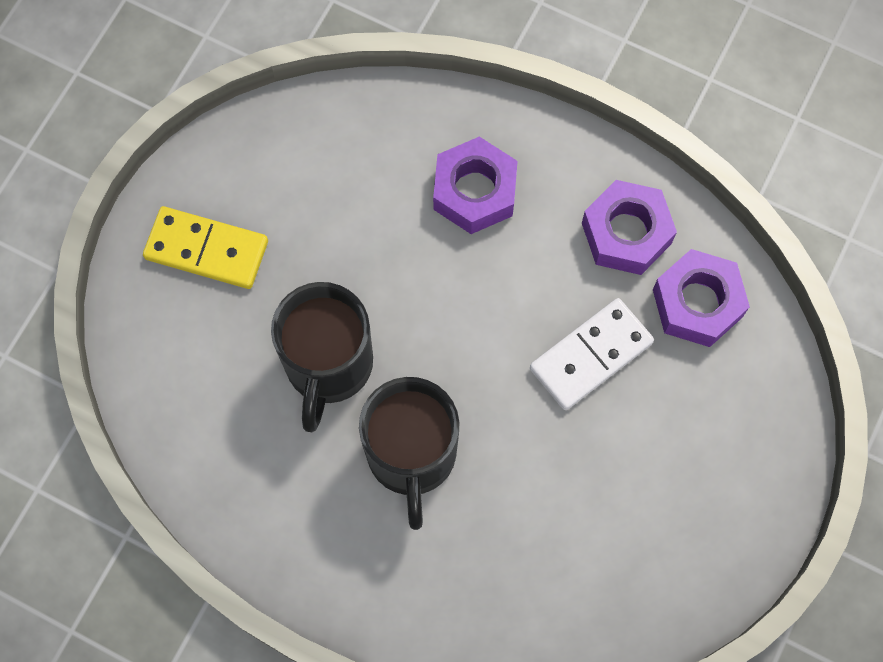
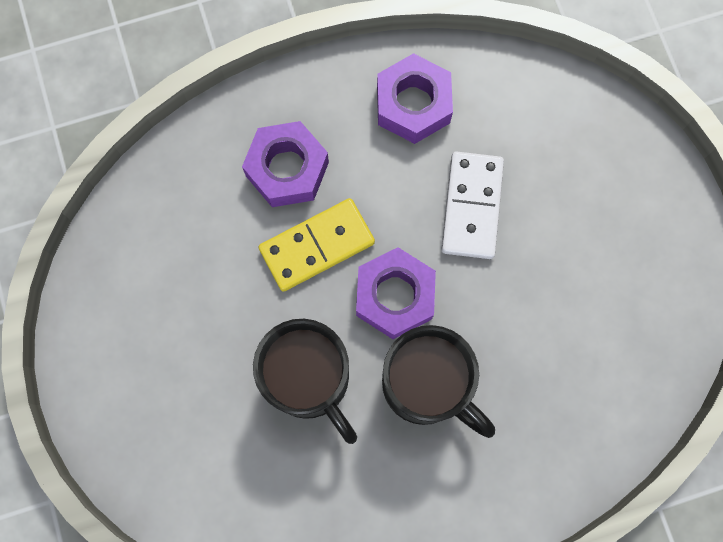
camera: 45 degrees left, 5 degrees up
(206, 250) = (144, 383): yellow domino -> yellow domino (317, 246)
(697, 303) = (503, 108): purple nut -> purple nut (394, 296)

